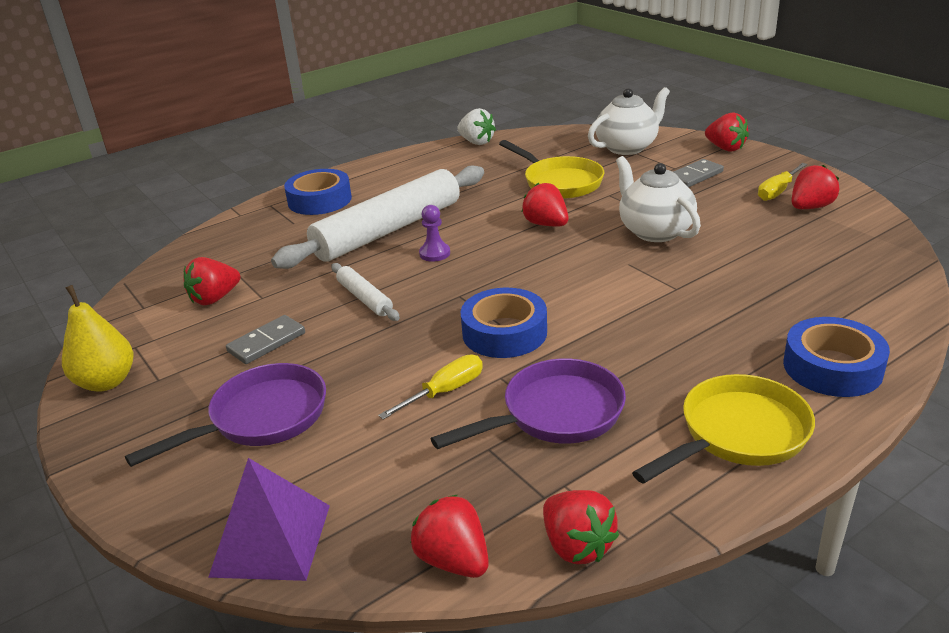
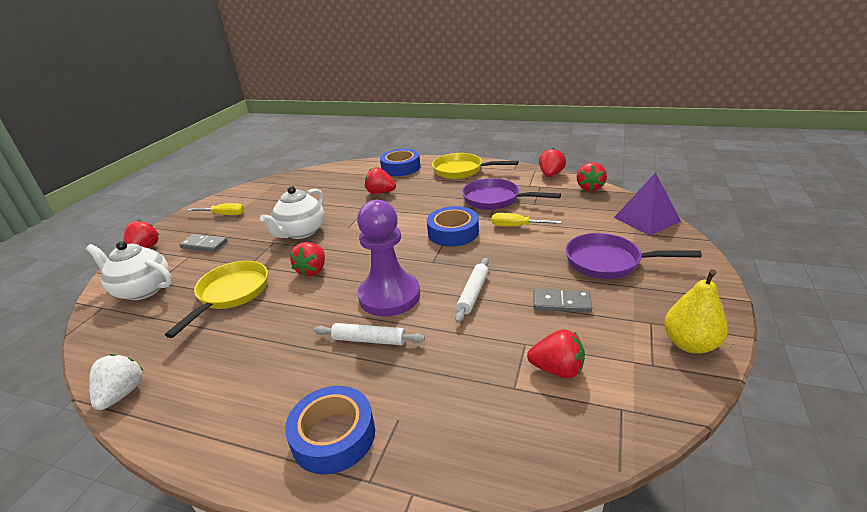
camera: 125 degrees left, 0 degrees up
(388, 230) = (369, 340): white rolling pin -> white rolling pin, size x0.45
(434, 253) = (389, 296): purple pawn -> purple pawn, size x2.38
(810, 207) = (245, 202): red strawberry -> red strawberry (380, 193)

